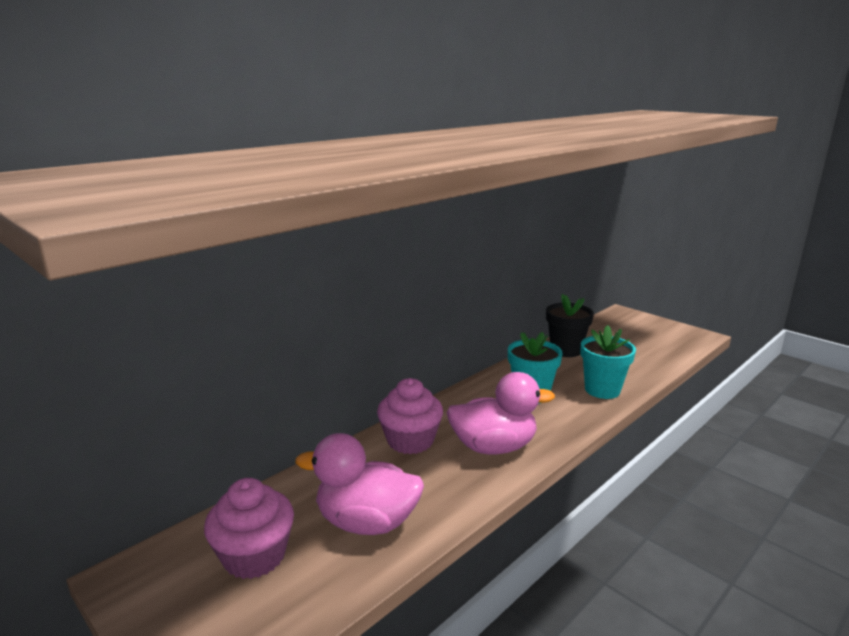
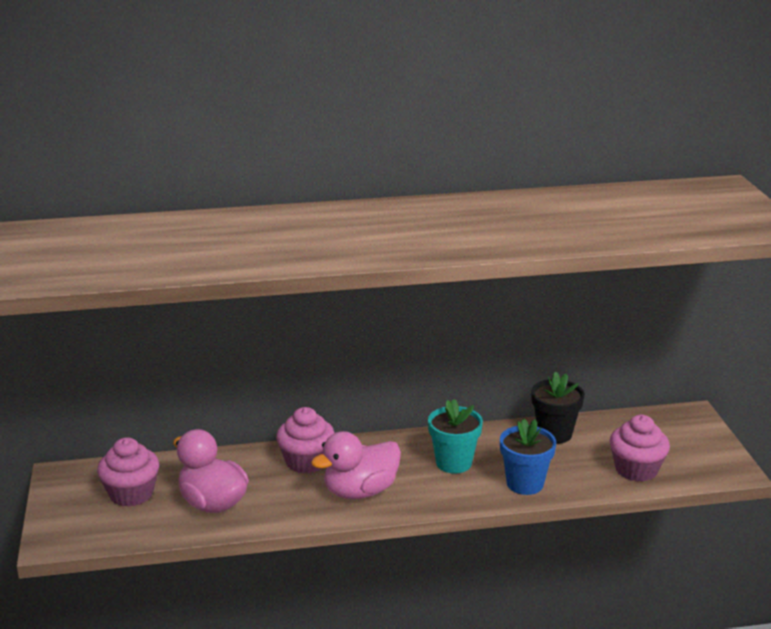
camera: 35 degrees right, 5 degrees up
(493, 447) = (360, 491): pink duck -> pink duck turned 120 degrees clockwise
(602, 390) = (525, 484): turquoise flower pot -> blue flower pot
(650, 354) = (636, 469): none -> pink cupcake

